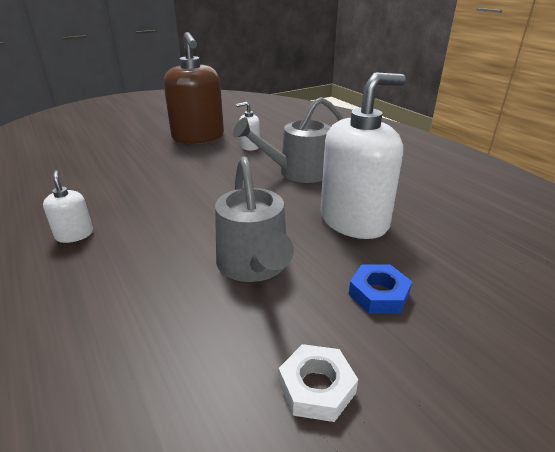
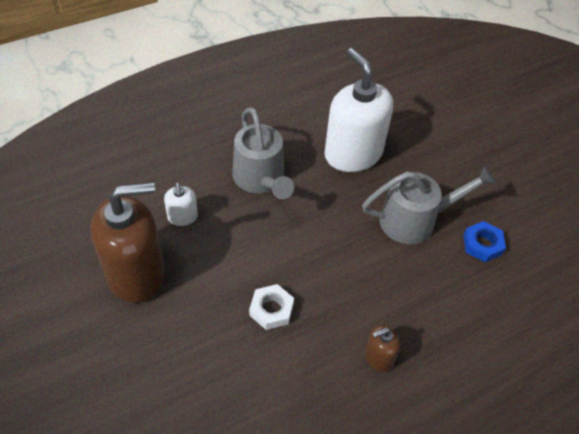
camera: 90 degrees left, 20 degrees up
(74, 235) = (378, 357): white soap dispenser -> brown soap dispenser
(316, 387) = (512, 198): white nut -> white nut (271, 309)
(378, 294) = (439, 158): blue nut -> blue nut (482, 244)

